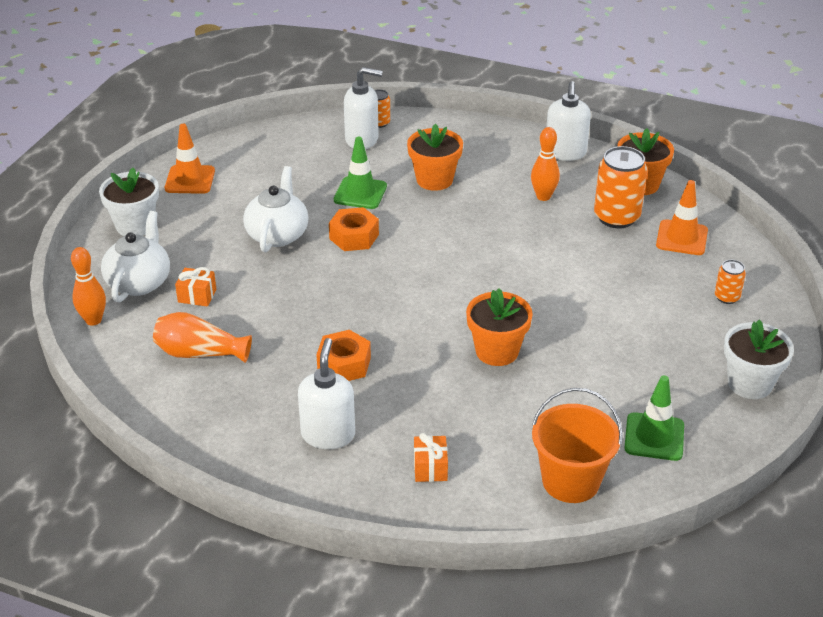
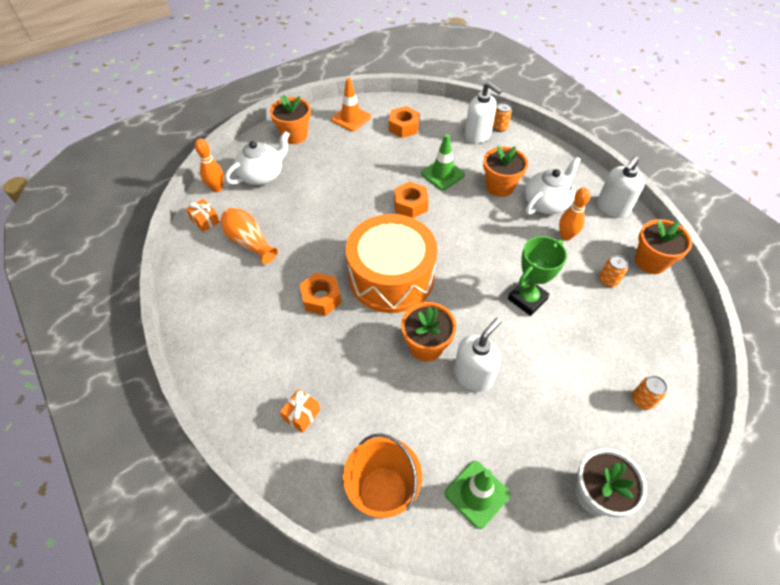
camera: 35 degrees right, 15 degrees up
(135, 225) = (294, 135): white flower pot -> orange flower pot
(197, 296) = (284, 201): orange gift -> orange gift (205, 221)
(266, 164) = (403, 127): none -> orange nut
(277, 234) = (366, 180): white teapot -> white teapot (546, 203)
(328, 434) = (265, 347): white soap dispenser -> white soap dispenser (473, 375)
(400, 310) = (391, 277): none -> orange drum
(556, 266) = (527, 299): none -> green trophy
(616, 217) = (608, 280): orange can -> orange can, size x0.51
(681, 238) = (646, 325): orange traffic cone -> none

